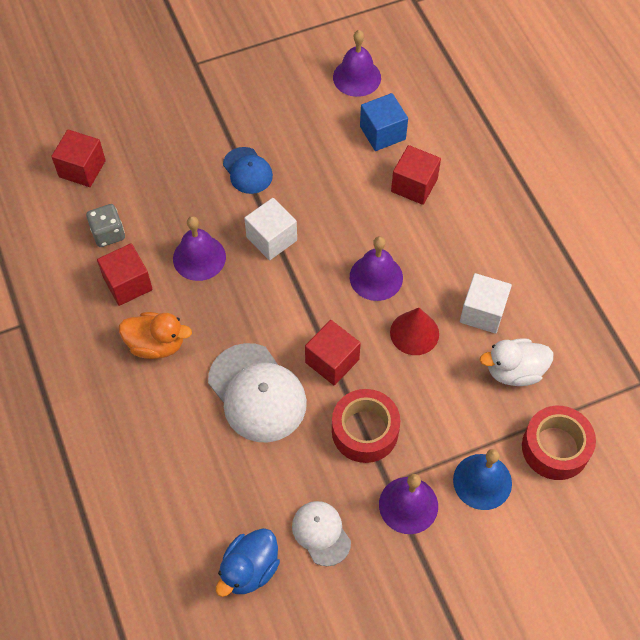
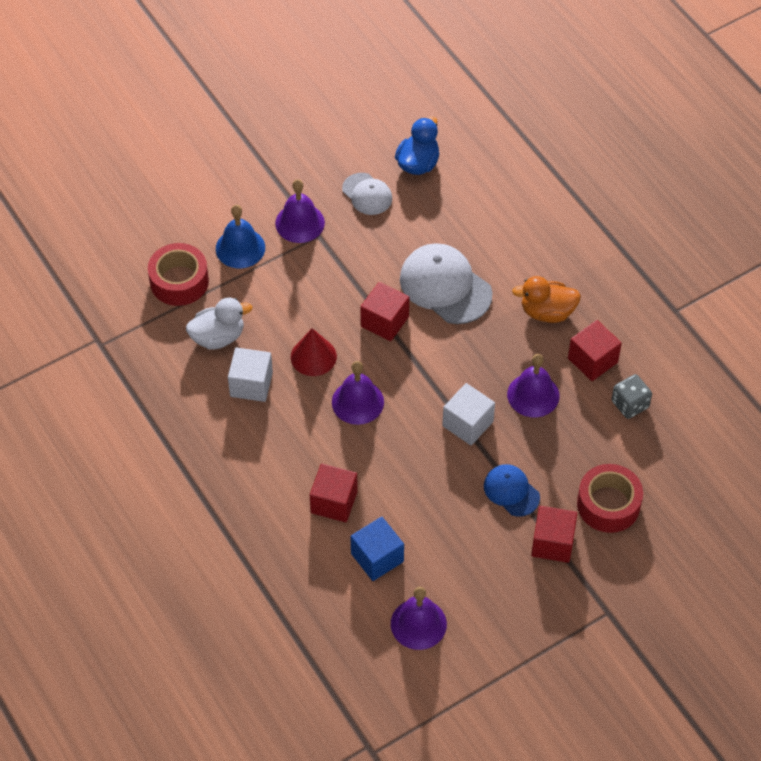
camera: 170 degrees right, 5 degrees down
(82, 169) = (683, 467): red cube -> red cube (552, 543)
(365, 431) = (345, 270): red tape -> red tape (608, 504)

